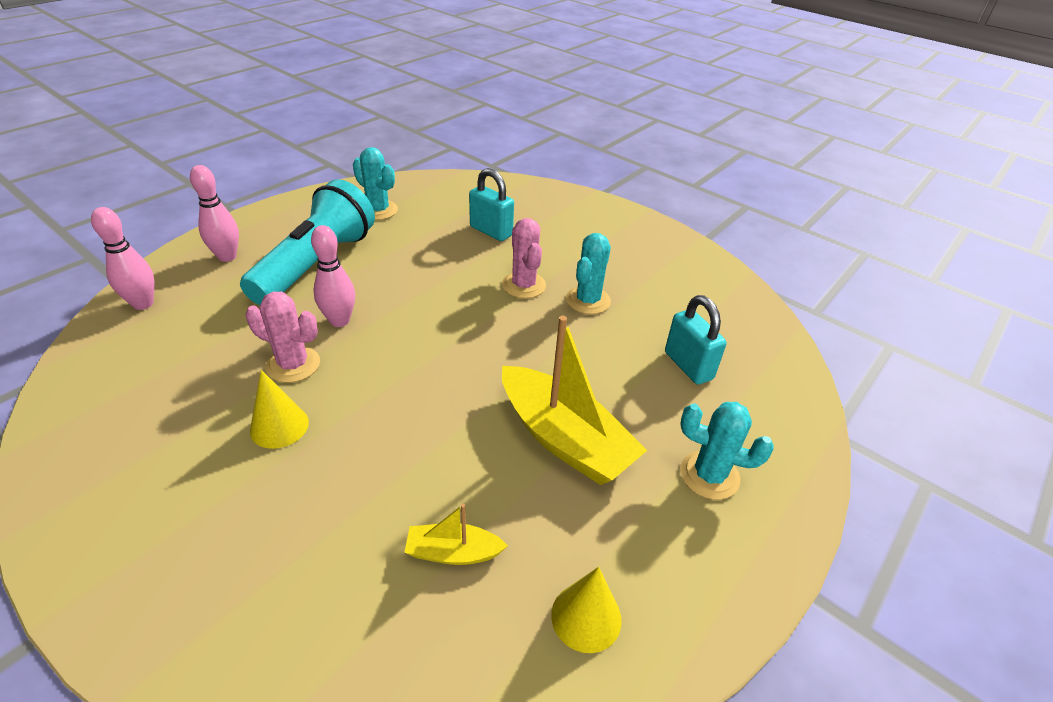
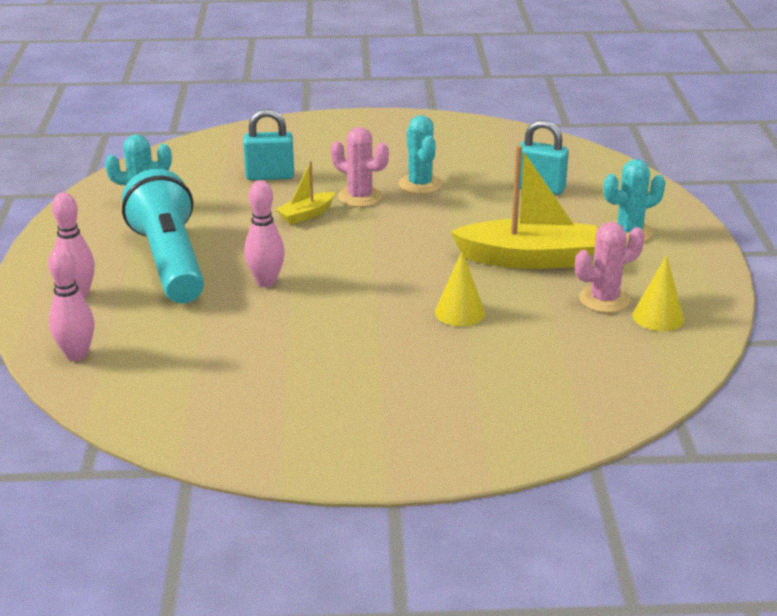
camera: 40 degrees left, 10 degrees down
(279, 426) = (344, 349): yellow cone -> yellow cone (459, 312)
(293, 365) = (285, 319): pink cactus -> pink cactus (604, 300)
(453, 552) = (555, 335): yellow boat -> yellow boat (306, 215)

